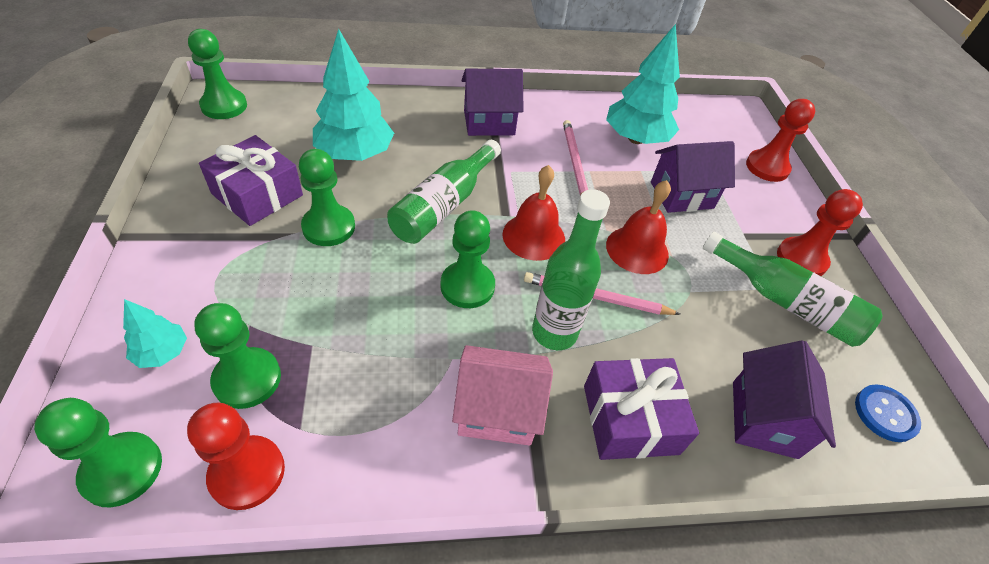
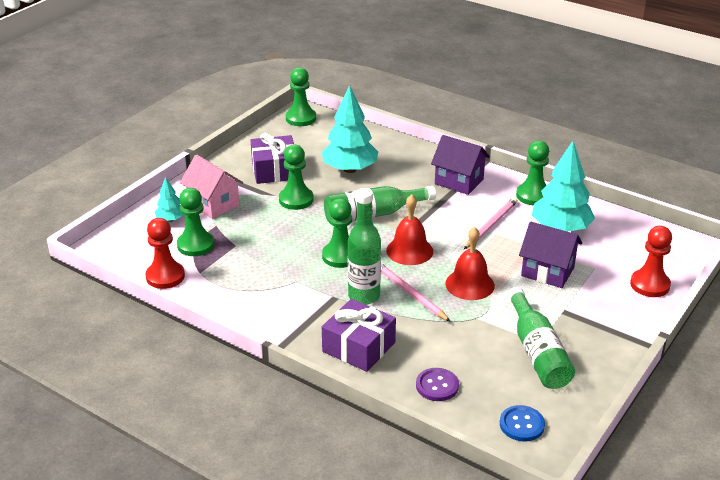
camera: 45 degrees right, 15 degrees down
(122, 470) = (122, 252): green pawn -> green pawn (533, 195)
(497, 411) = (294, 310): pink house -> pink house (213, 204)
(764, 419) = (437, 386): purple house -> purple button
(801, 259) = (588, 340): red pawn -> none

